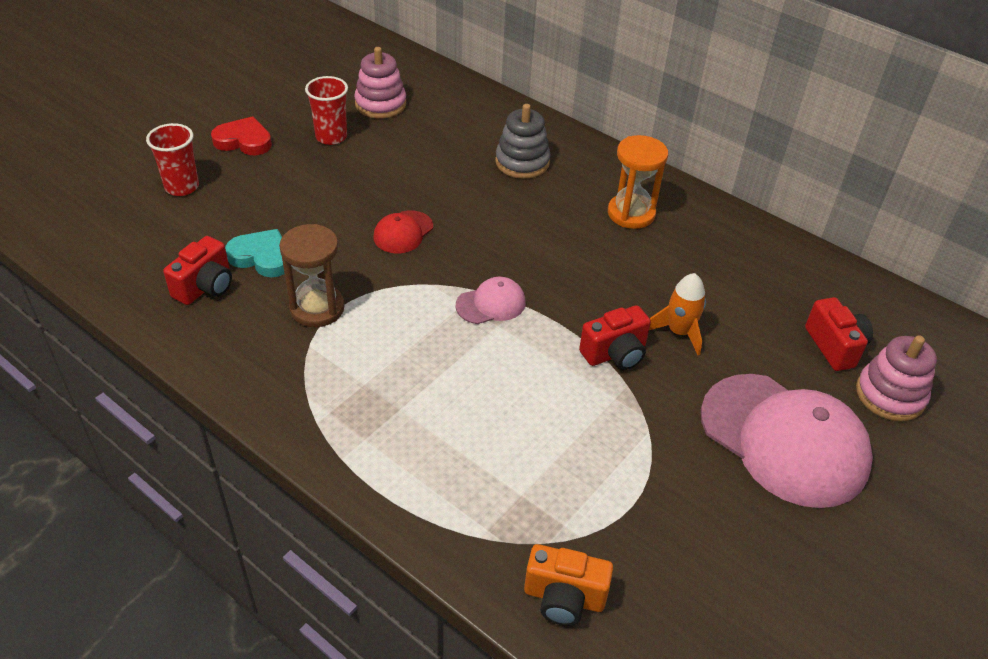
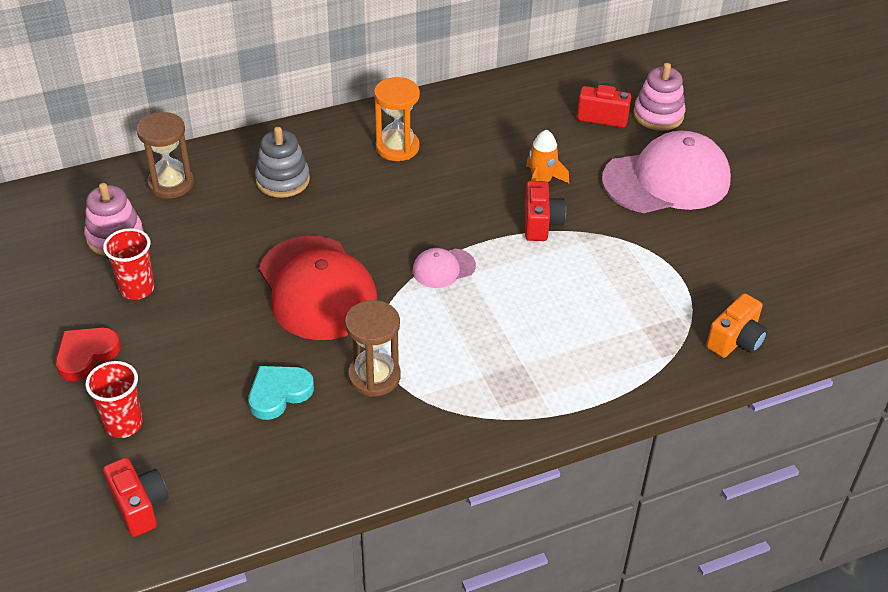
camera: 60 degrees left, 0 degrees up
(205, 287) = (291, 445): red camera -> red camera (139, 506)
(403, 232) = (317, 288): red cap -> red cap, size x2.18
(464, 107) = (171, 184): none -> brown hourglass
(491, 304) = (443, 268): pink cap -> pink cap turned 120 degrees counterclockwise

